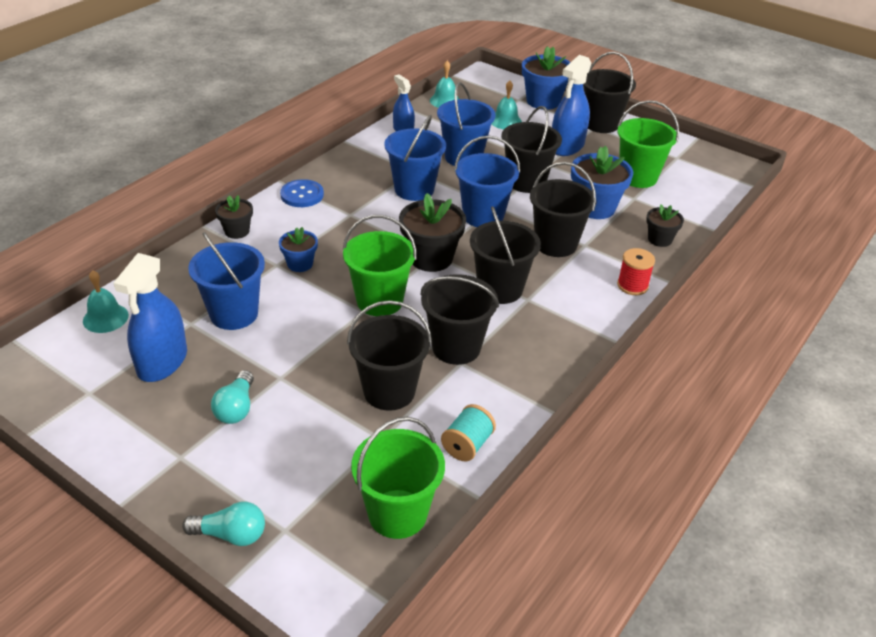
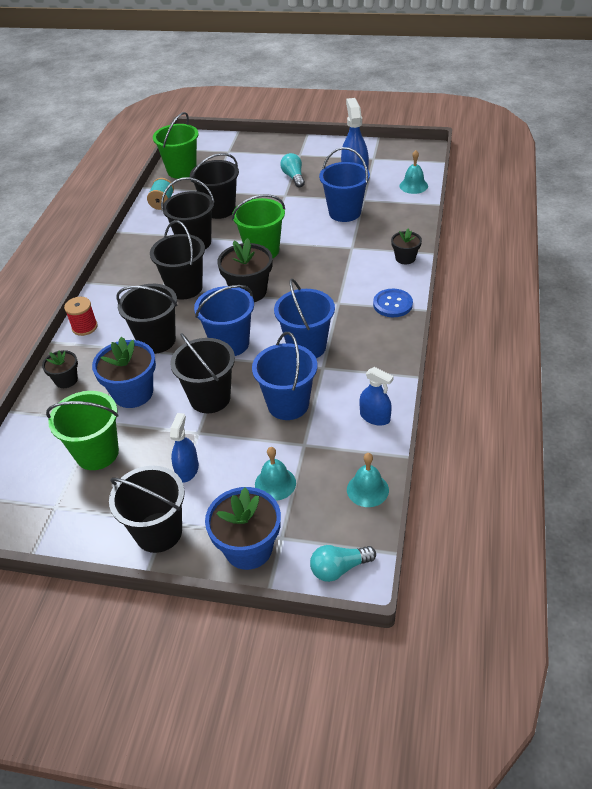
camera: 160 degrees right, 5 degrees up
(231, 535) = (250, 143): turquoise light bulb -> turquoise light bulb (339, 568)
(300, 264) = (337, 253): blue flower pot -> none
(567, 146) = (187, 470): blue spray bottle -> blue spray bottle, size x0.60

